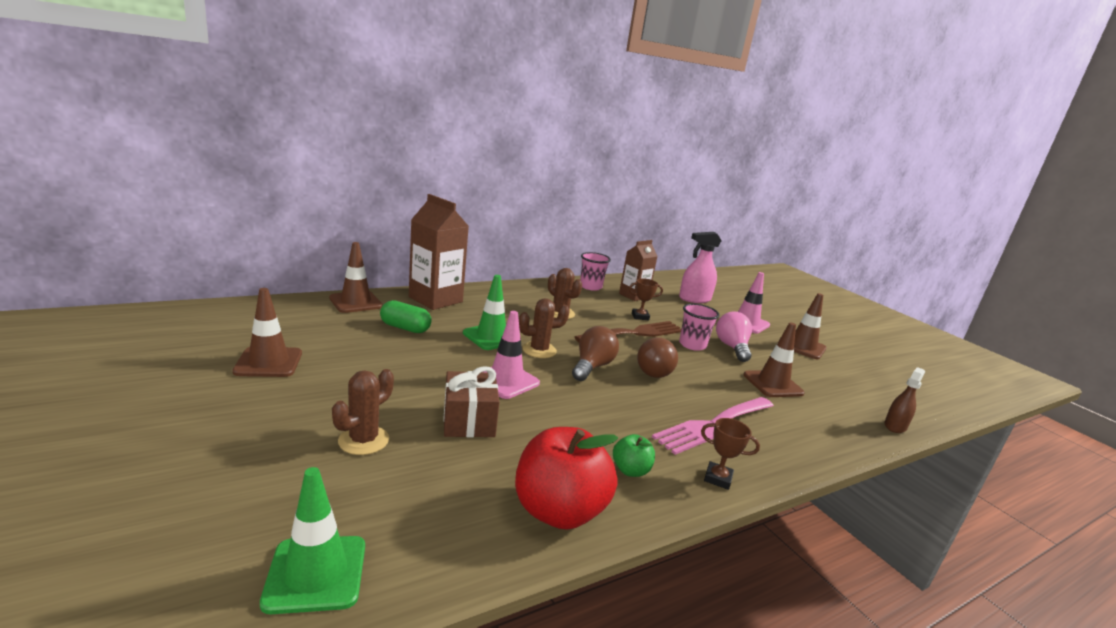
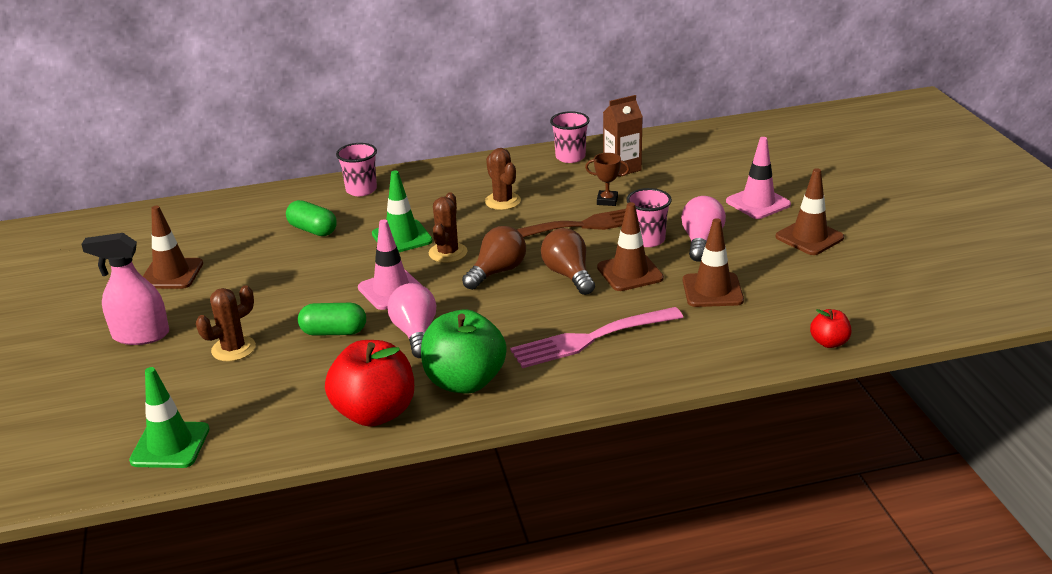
camera: 20 degrees right, 10 degrees up
(355, 302) = (272, 199): brown traffic cone -> brown traffic cone (630, 273)
(435, 299) = (361, 190): brown carton -> pink cup
(469, 421) = (334, 332): brown gift -> green capsule
(539, 350) = (448, 253): brown cactus -> brown cactus turned 75 degrees counterclockwise
(552, 422) = (415, 333): none -> pink light bulb
(630, 470) = (465, 381): green apple -> green apple, size x2.07
(653, 370) = (568, 275): brown light bulb -> brown light bulb turned 135 degrees clockwise
(694, 299) = (710, 168): pink spray bottle -> pink spray bottle (140, 335)
(718, 478) = (550, 392): brown trophy -> none
(895, 426) = (829, 342): brown spray bottle -> red apple

